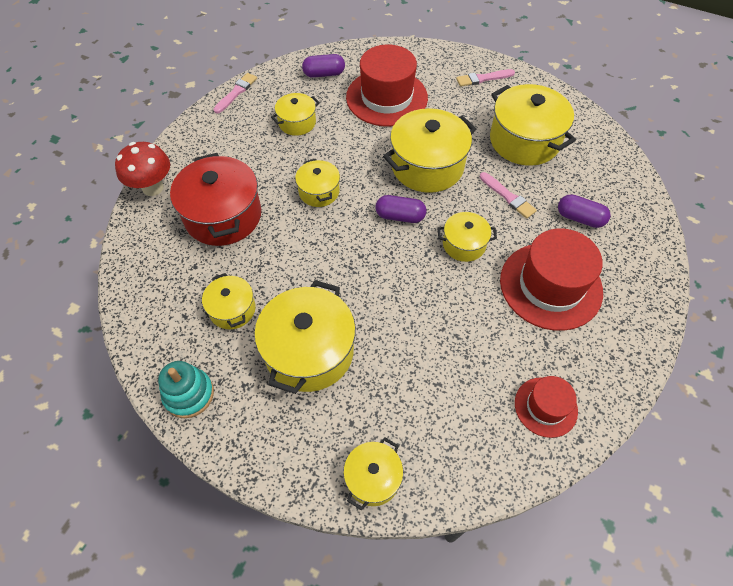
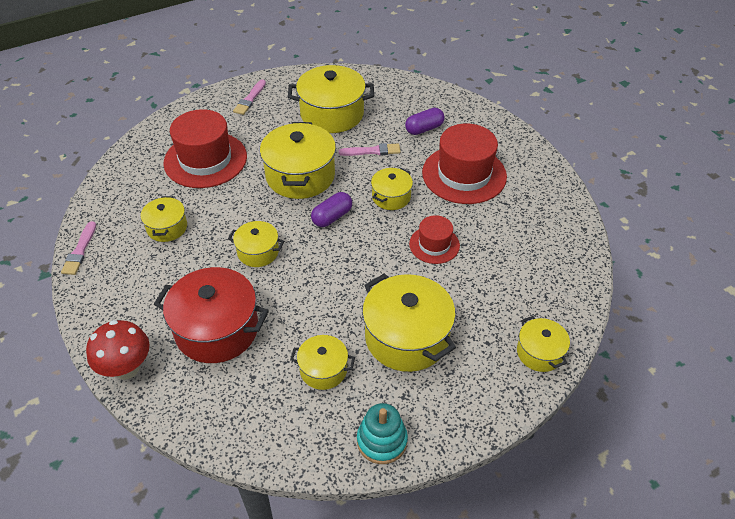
camera: 55 degrees left, 10 degrees down
(236, 92) = (80, 251): pink brush -> pink brush turned 150 degrees counterclockwise
(324, 74) = (132, 182): purple capsule -> none
(545, 407) = (550, 231): red hat -> red hat (434, 245)

